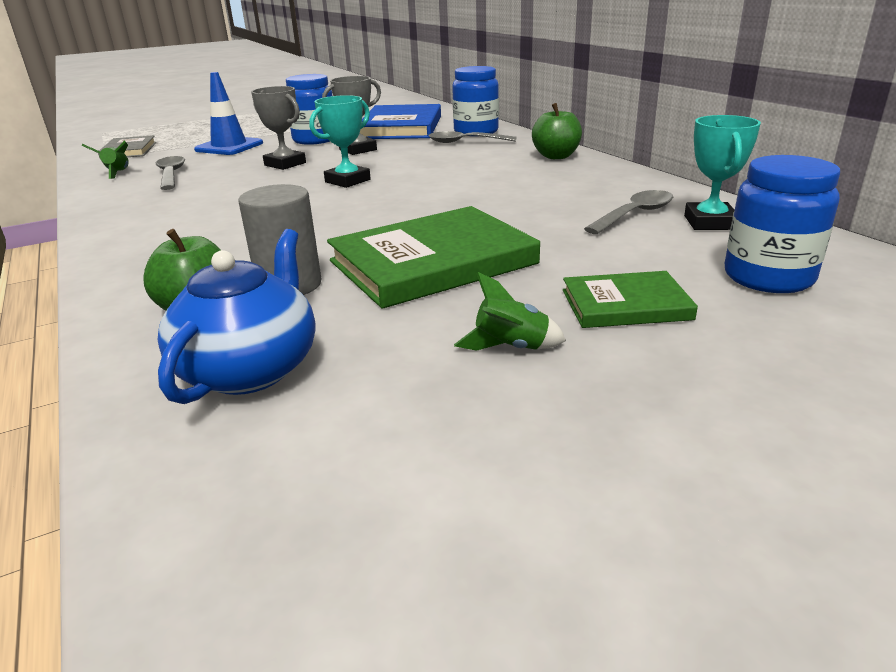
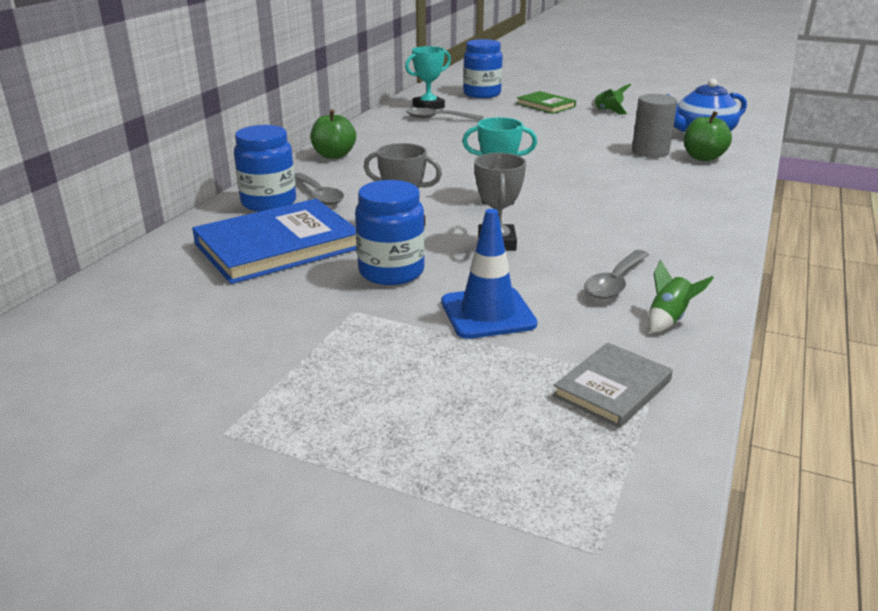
camera: 130 degrees left, 0 degrees up
(433, 262) = (572, 136): green book -> none

